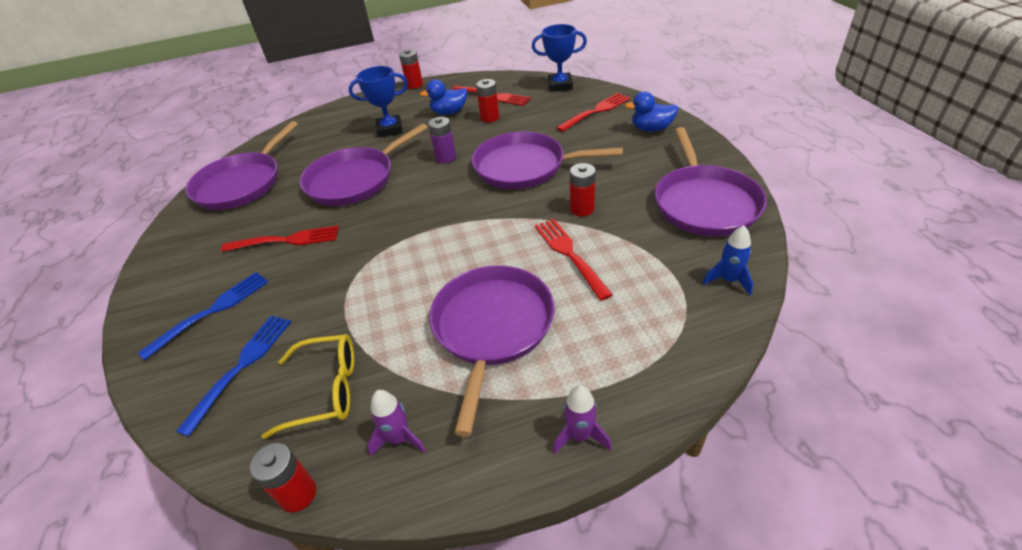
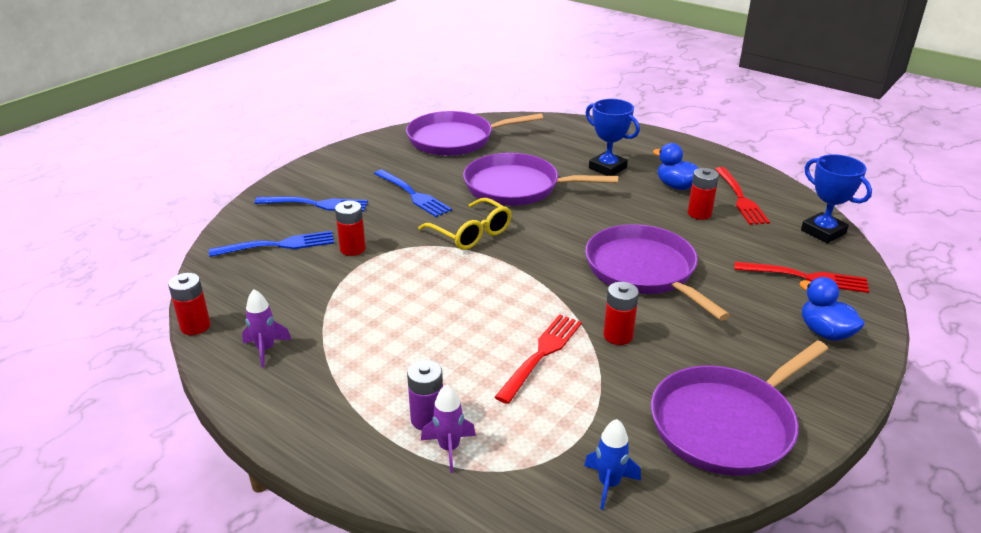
camera: 50 degrees right, 10 degrees down
(285, 240) = (412, 194): red fork -> blue fork
(326, 390) = (284, 293): yellow glasses -> yellow glasses (471, 233)
(414, 85) = (696, 145): red battery -> red battery (352, 249)
(445, 157) = (603, 218): purple battery -> purple battery (427, 419)
(492, 328) = (408, 346): purple pan -> none
(580, 436) = (330, 446): purple rocket -> purple rocket (449, 448)

